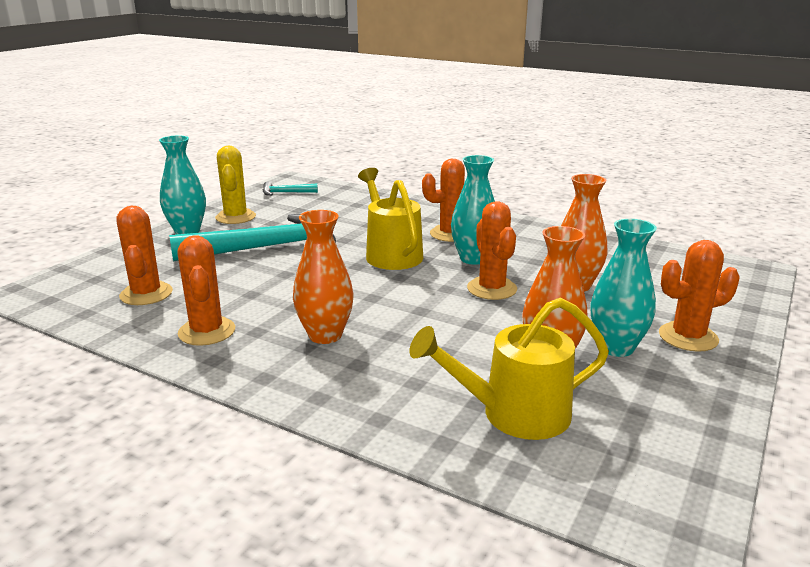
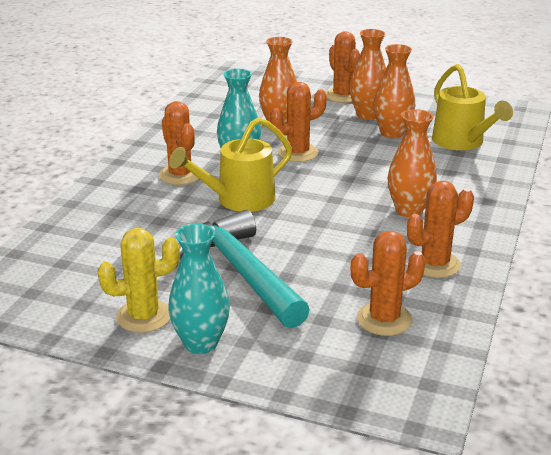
camera: 100 degrees left, 5 degrees up
(285, 193) = (40, 296): turquoise hammer -> none
(616, 347) = (367, 115): turquoise vase -> orange vase

